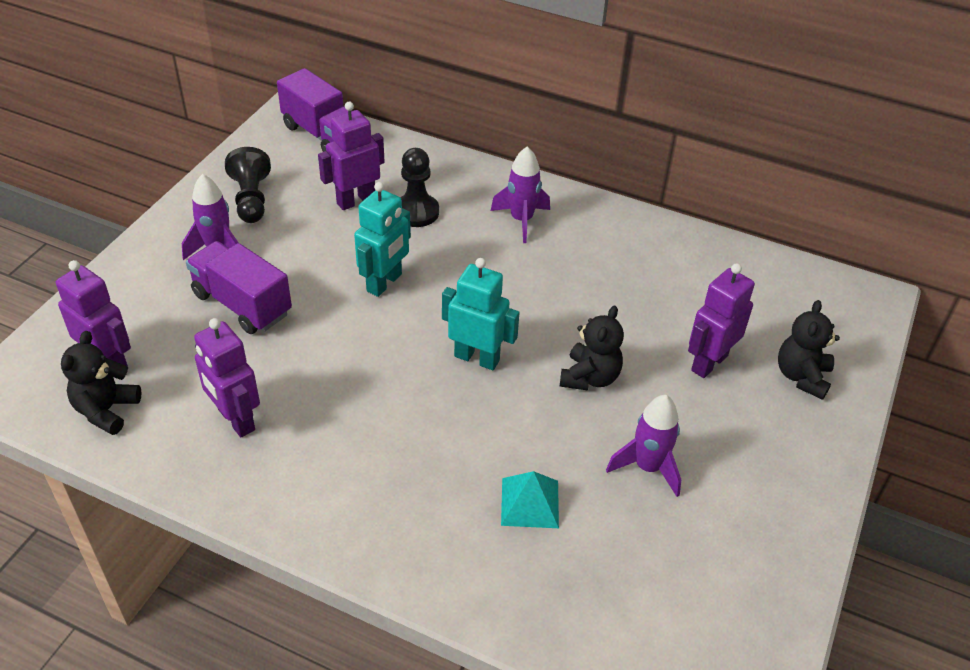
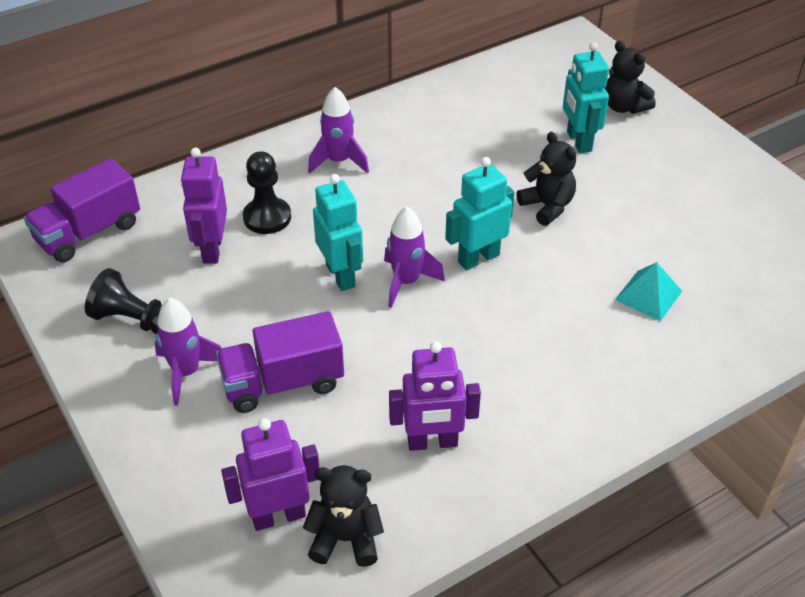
camera: 55 degrees left, 0 degrees up
(106, 410) = (345, 539): black teddy bear -> black teddy bear turned 135 degrees clockwise
(322, 134) = (88, 232): purple truck -> purple truck turned 150 degrees clockwise
(648, 467) = (655, 219): purple rocket -> purple rocket (406, 282)
(709, 363) = (578, 141): purple robot -> turquoise robot

